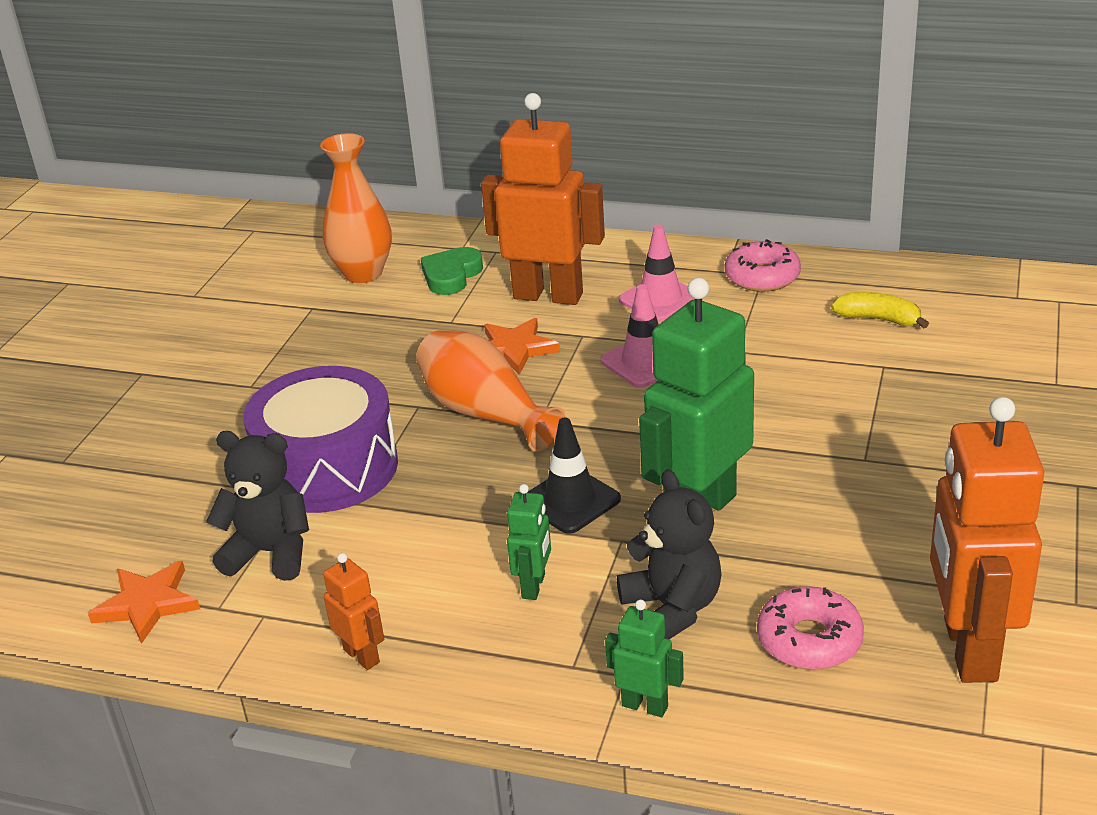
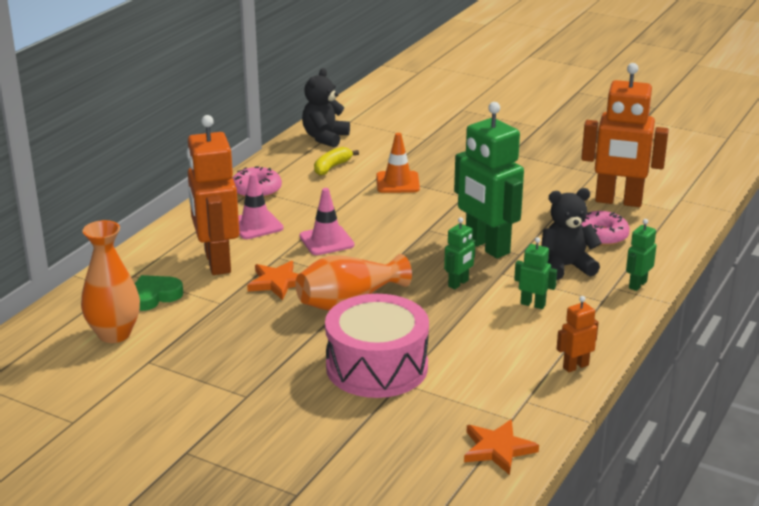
camera: 80 degrees left, 5 degrees down
(270, 553) = (462, 395): black teddy bear -> black teddy bear (325, 138)
(327, 468) = (377, 367): purple drum -> pink drum
(451, 275) = (154, 296): green heart -> green heart turned 105 degrees clockwise
(548, 295) = (217, 262): orange robot -> orange robot turned 45 degrees counterclockwise
(570, 501) = (458, 283): black traffic cone -> green robot
(868, 386) = (397, 182): none -> orange traffic cone

